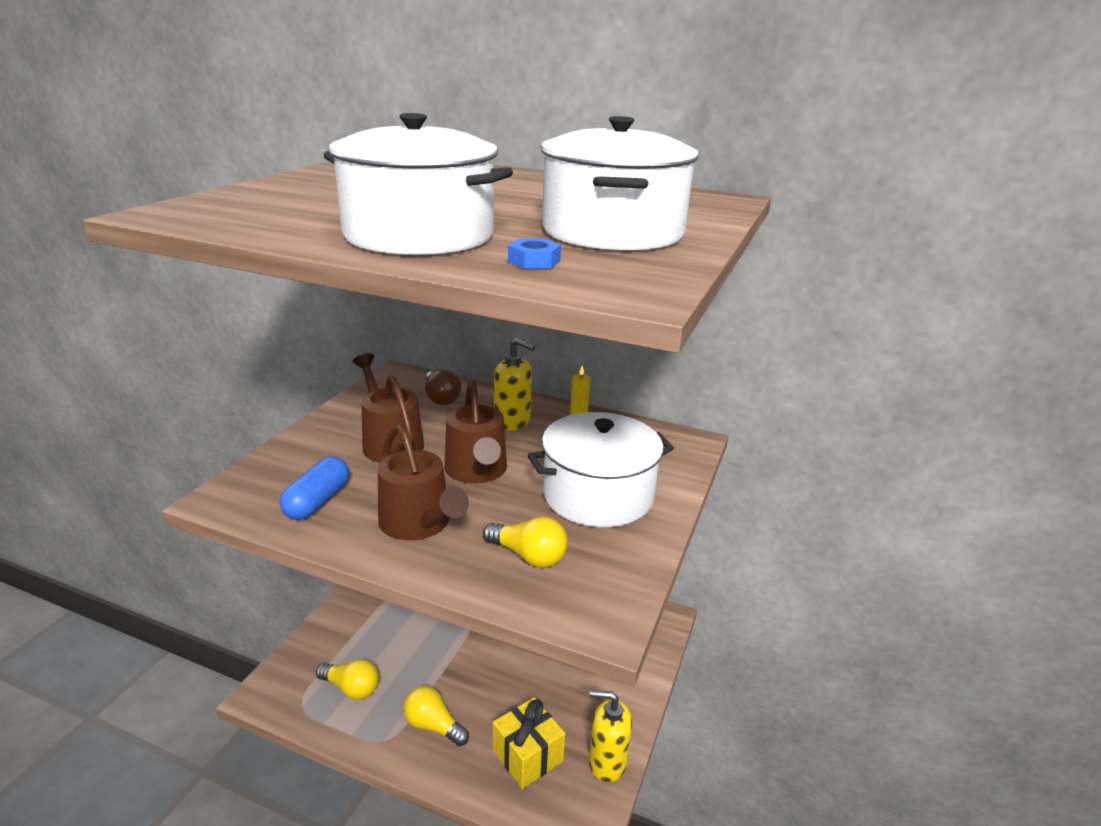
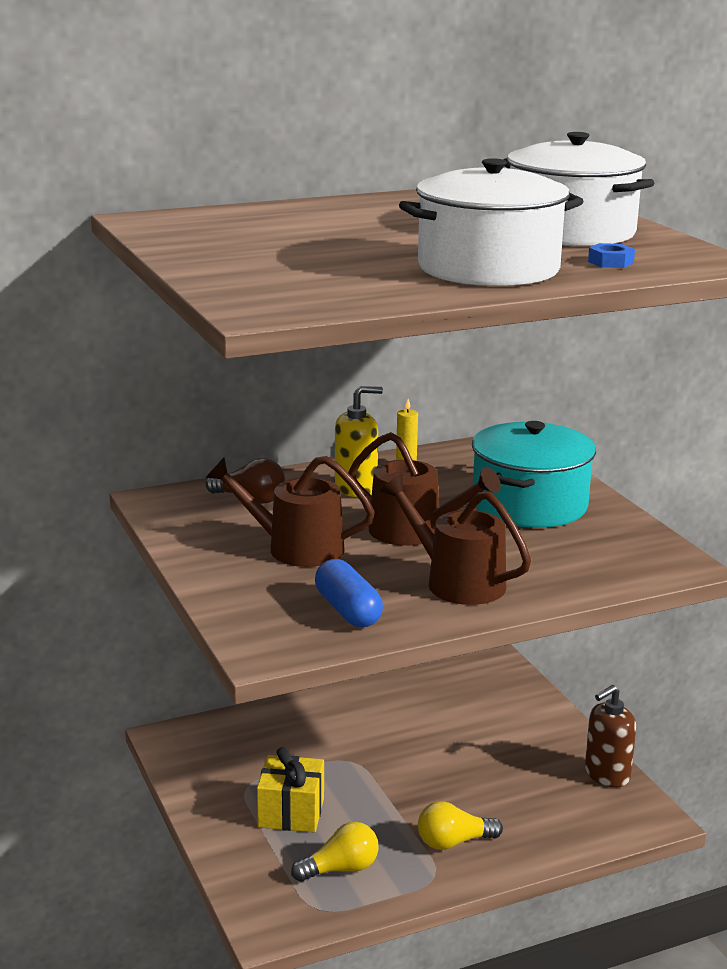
camera: 45 degrees left, 5 degrees down
(418, 524) = (457, 582): brown watering can -> brown watering can turned 150 degrees counterclockwise
(528, 556) = (569, 559): yellow light bulb -> none
(528, 755) = (551, 809): yellow gift -> yellow gift (291, 812)
(598, 495) = (529, 505): white pot -> turquoise pot
(607, 762) = (607, 775): yellow soap dispenser -> brown soap dispenser

